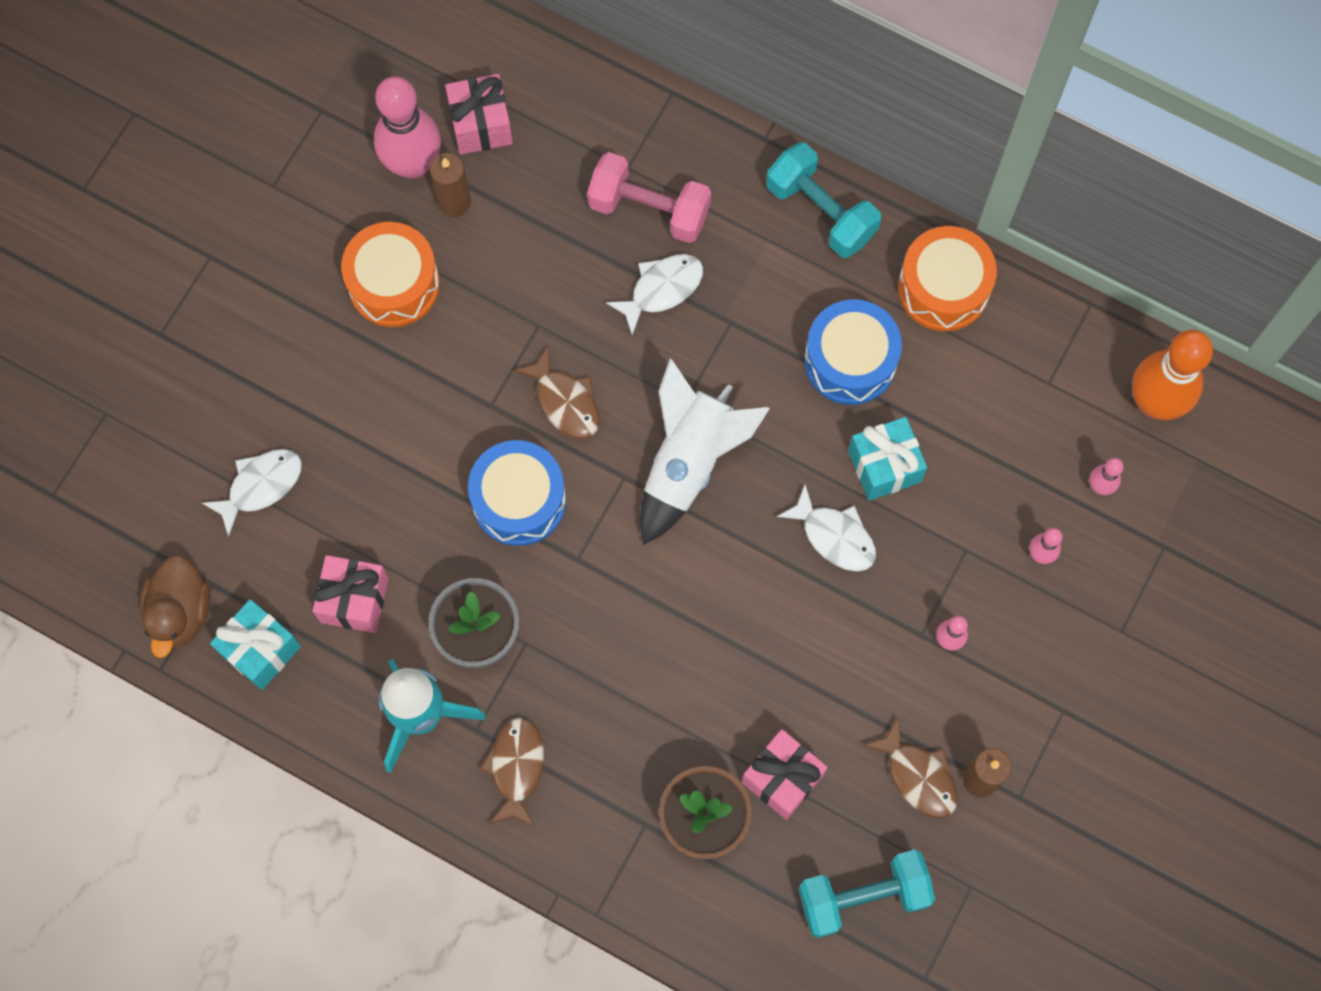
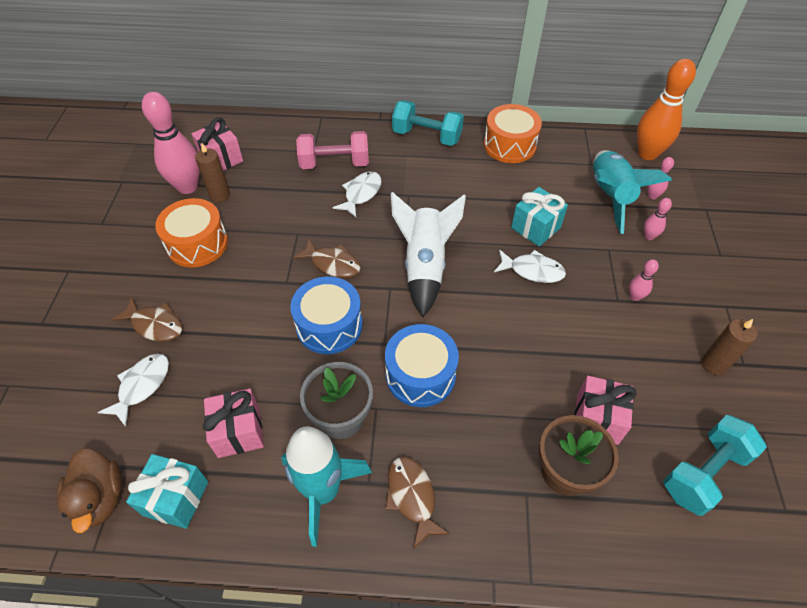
camera: 25 degrees left, 20 degrees down
(850, 361) = (484, 189): blue drum -> blue drum (420, 375)
(918, 776) = (677, 379): brown fish -> brown fish (155, 325)
(1033, 458) = (609, 196): none -> turquoise rocket

